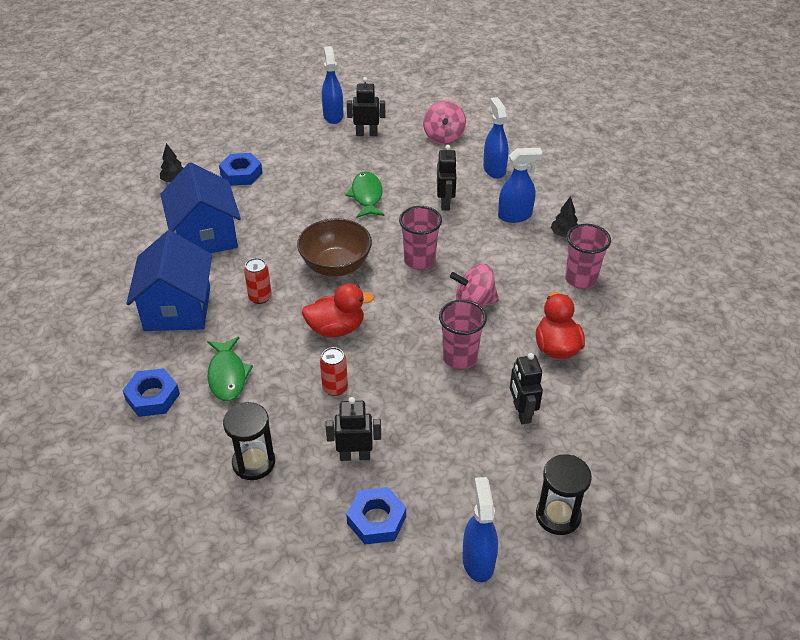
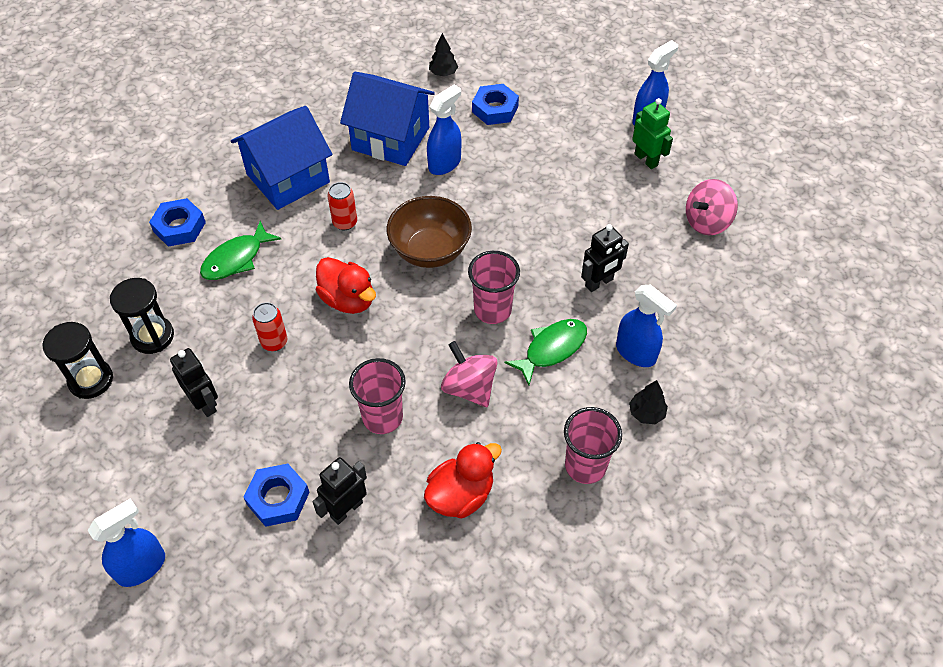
camera: 55 degrees right, 10 degrees up
(205, 236) = (391, 139): blue house -> blue house turned 75 degrees clockwise
(366, 134) = (646, 159): black robot -> green robot
(366, 196) = (550, 215): green fish -> green fish (552, 349)
(376, 520) = (143, 461): blue nut -> blue nut (278, 498)
(494, 169) = (696, 294): blue spray bottle -> blue spray bottle (445, 164)
(558, 516) = (233, 609): black hourglass -> black hourglass (91, 380)

